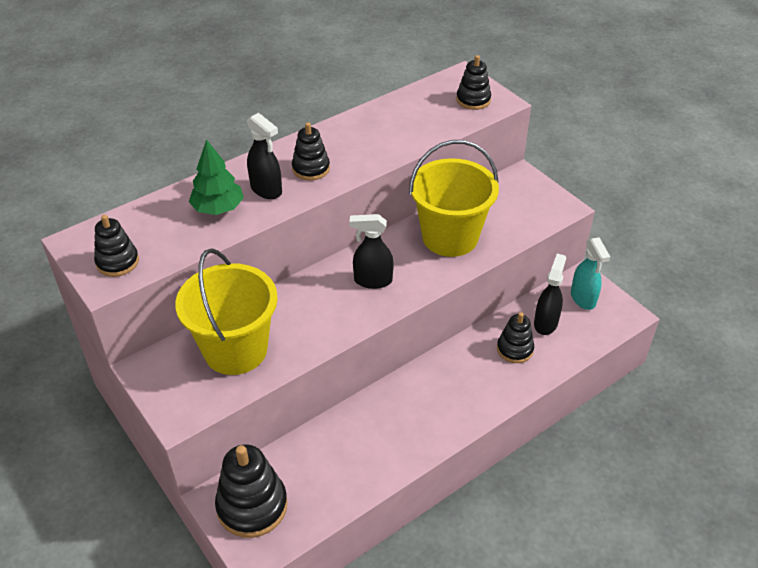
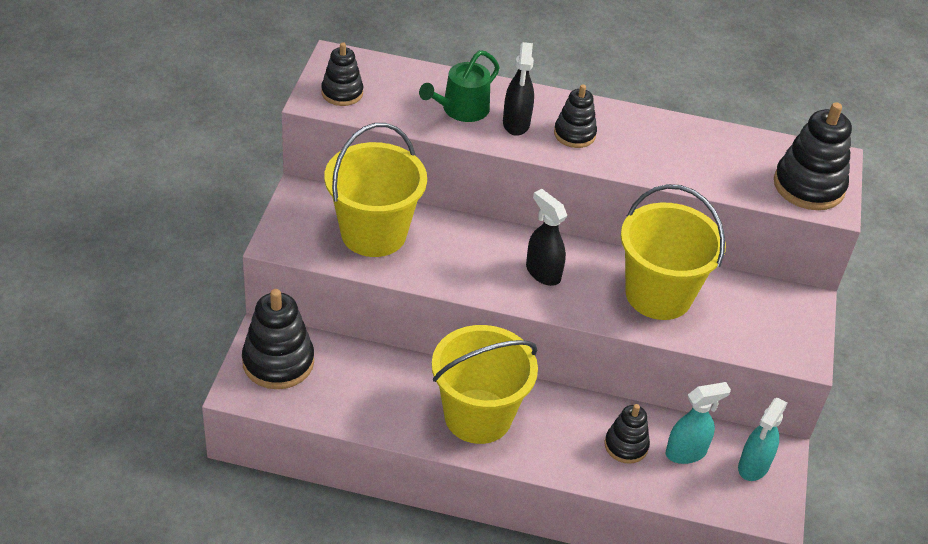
camera: 45 degrees right, 0 degrees up
(218, 208) = (461, 110): green tree -> green watering can
(419, 413) = (478, 416): none -> yellow bucket
(473, 100) = (808, 186): black stacking toy -> black stacking toy, size x1.66
(546, 323) = (686, 452): black spray bottle -> turquoise spray bottle

